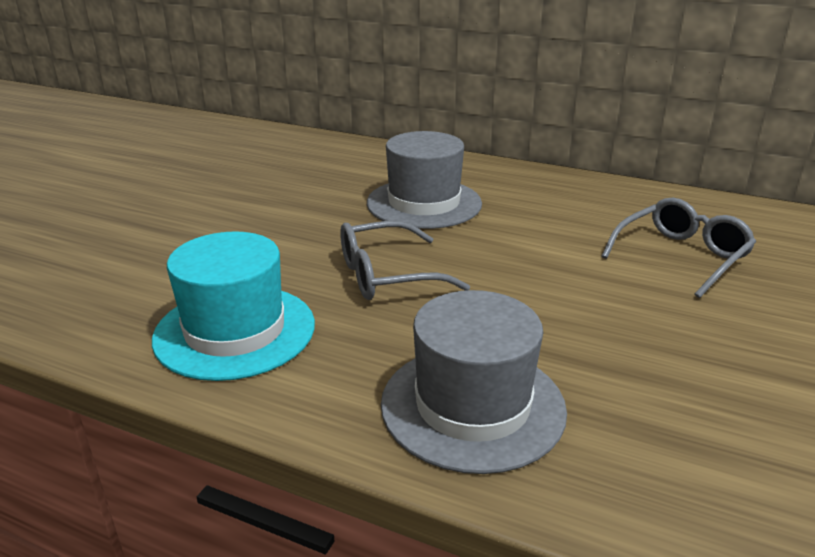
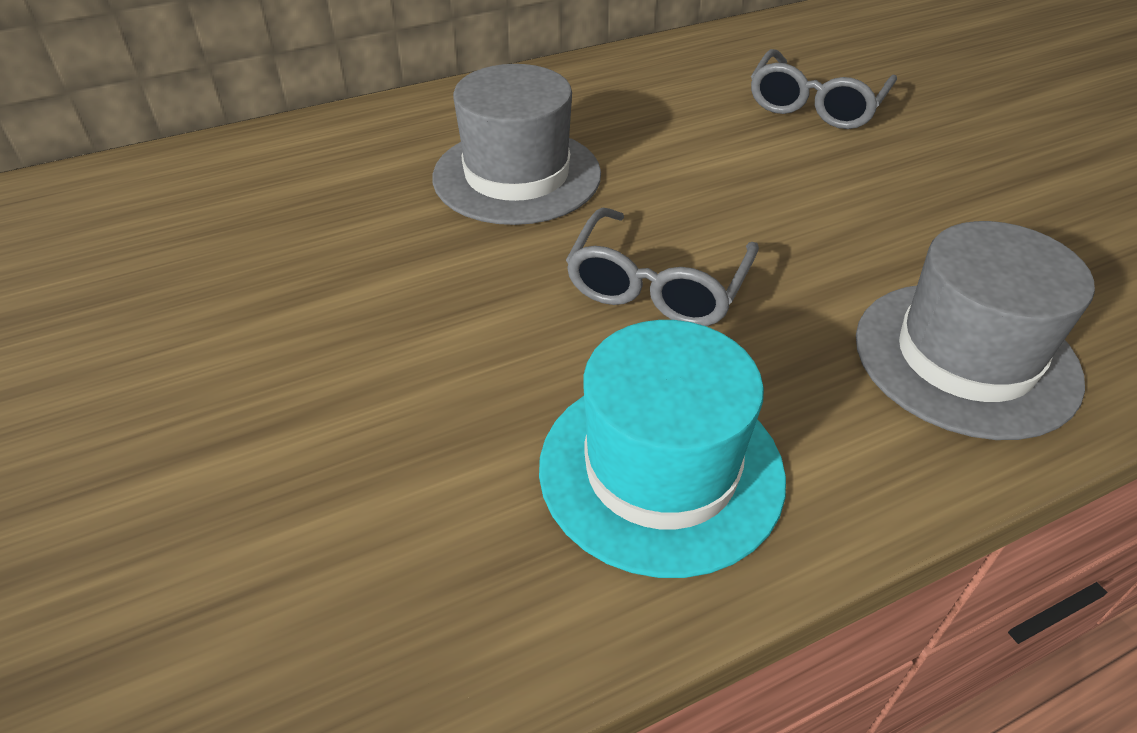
camera: 50 degrees left, 15 degrees up
(681, 256) = (815, 105): grey glasses -> grey glasses turned 150 degrees counterclockwise

